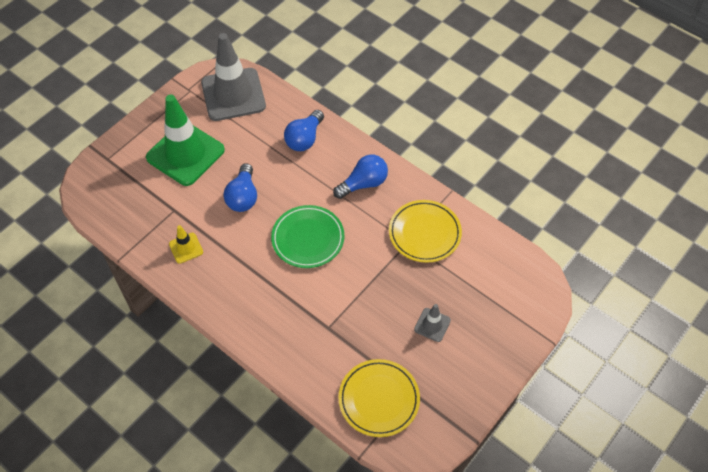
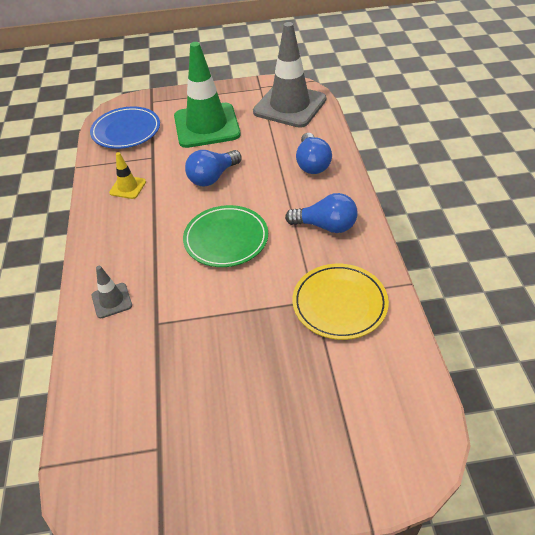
camera: 45 degrees right, 10 degrees down
(120, 200) = (126, 131): none -> blue plate
(304, 139) = (312, 164): blue light bulb -> blue light bulb turned 75 degrees counterclockwise
(379, 399) = (121, 426): yellow plate -> none
(432, 325) = (253, 396): grey traffic cone -> grey traffic cone (112, 300)

